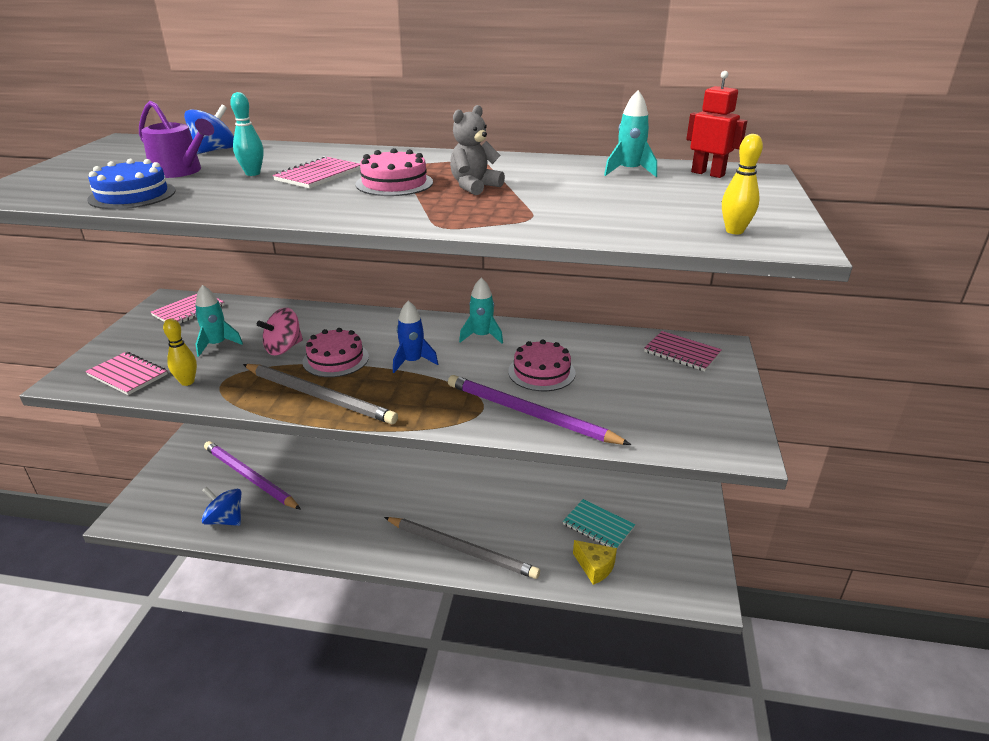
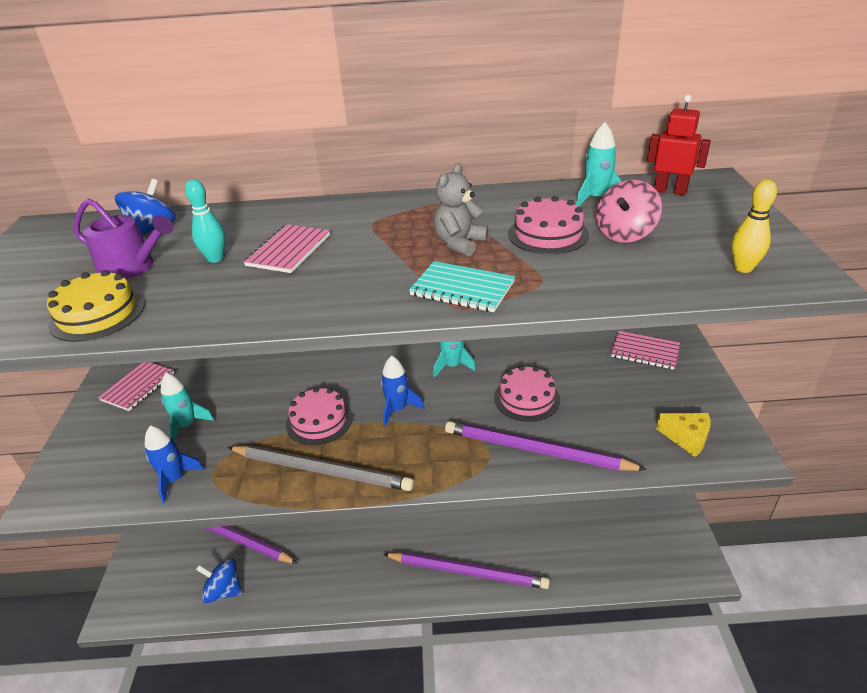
camera: 10 degrees left, 5 degrees up
(128, 375) = (105, 483): pink notebook -> none
(132, 195) = (97, 314): blue cake -> yellow cake
(187, 382) = (175, 479): yellow bowling pin -> blue rocket
(283, 348) = (260, 417): pink spinning top -> pink spinning top (625, 234)
(394, 183) = (375, 251): pink cake -> pink cake (548, 234)
(462, 549) = (468, 572): grey pencil -> purple pencil
(595, 567) = (595, 563): yellow cheese -> yellow cheese (687, 438)
(598, 526) = (583, 519): turquoise notebook -> turquoise notebook (462, 289)

